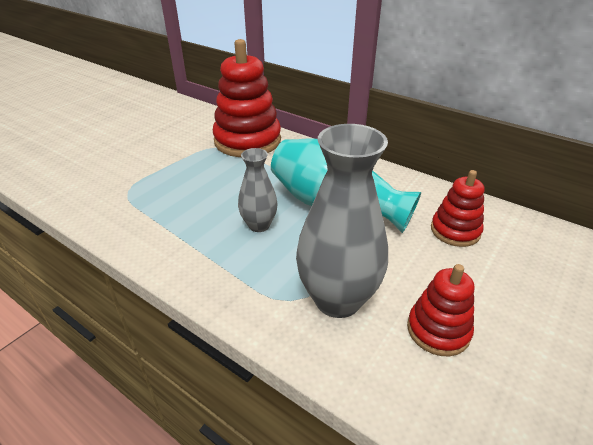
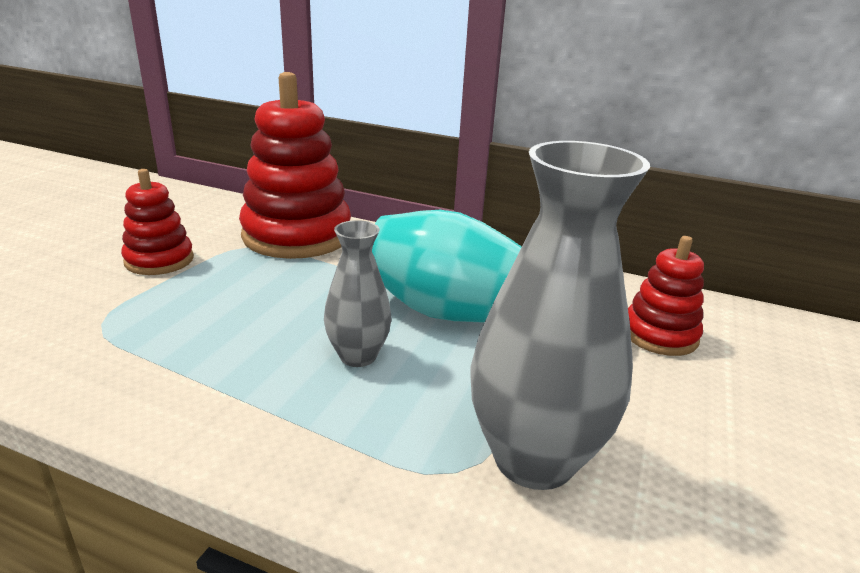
camera: 15 degrees left, 10 degrees down
(438, 330) = (711, 485): red stacking toy -> red stacking toy (159, 260)

